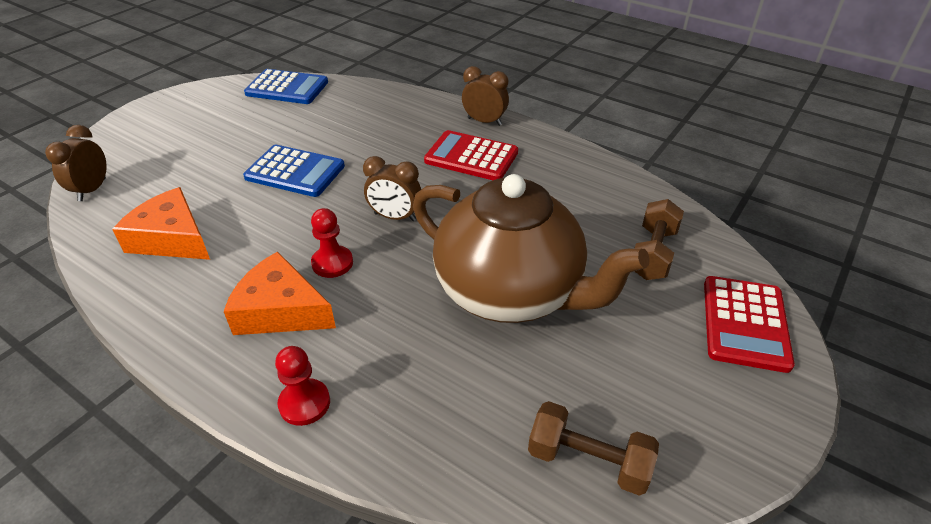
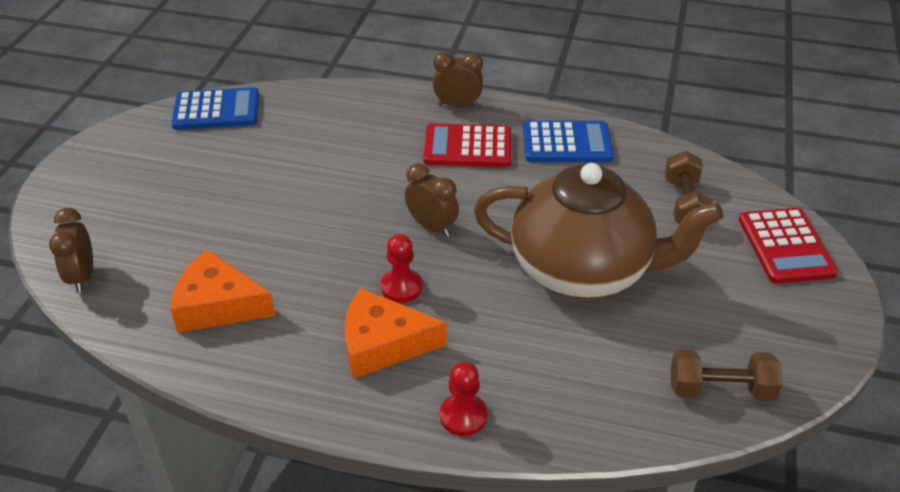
camera: 20 degrees left, 0 degrees up
(295, 172) = (297, 204): blue calculator -> blue calculator (567, 143)
(395, 217) = (432, 227): brown clock -> brown clock turned 135 degrees counterclockwise

